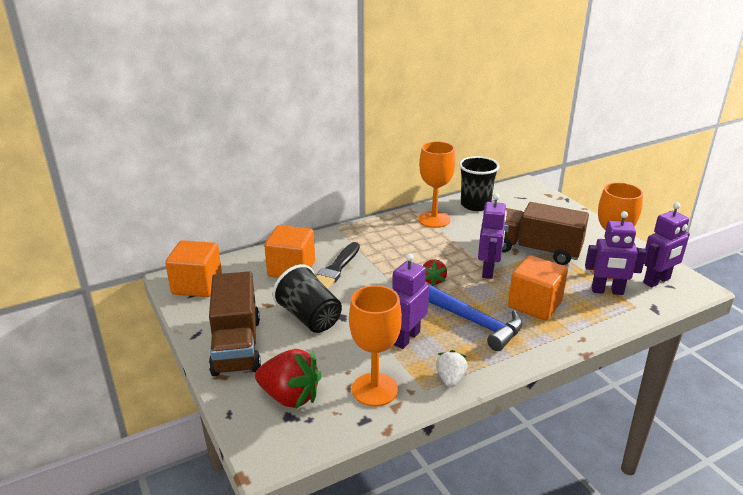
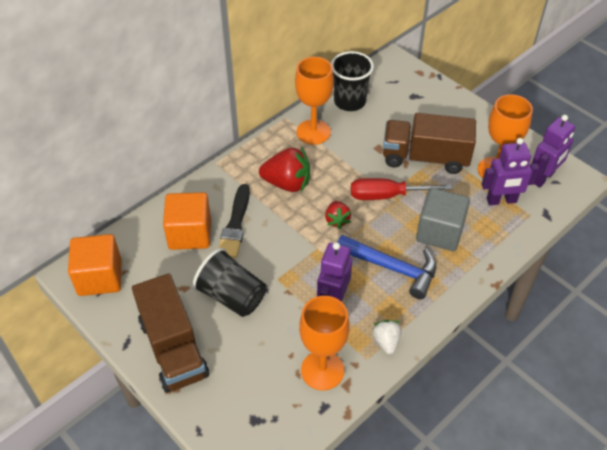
camera: 15 degrees left, 20 degrees up
(290, 397) = (248, 397): red strawberry -> red strawberry (287, 183)
(488, 270) = (386, 195): purple robot -> red screwdriver
(535, 304) = (439, 232): orange cube -> grey cube

